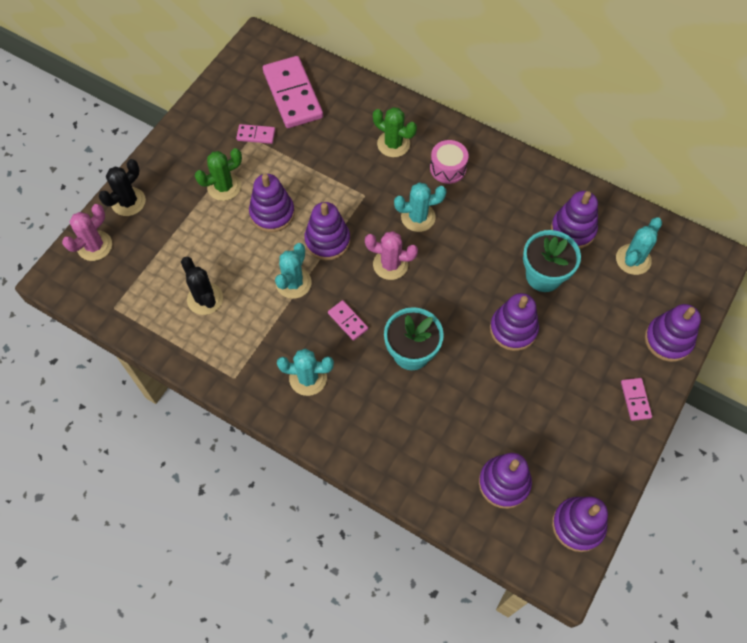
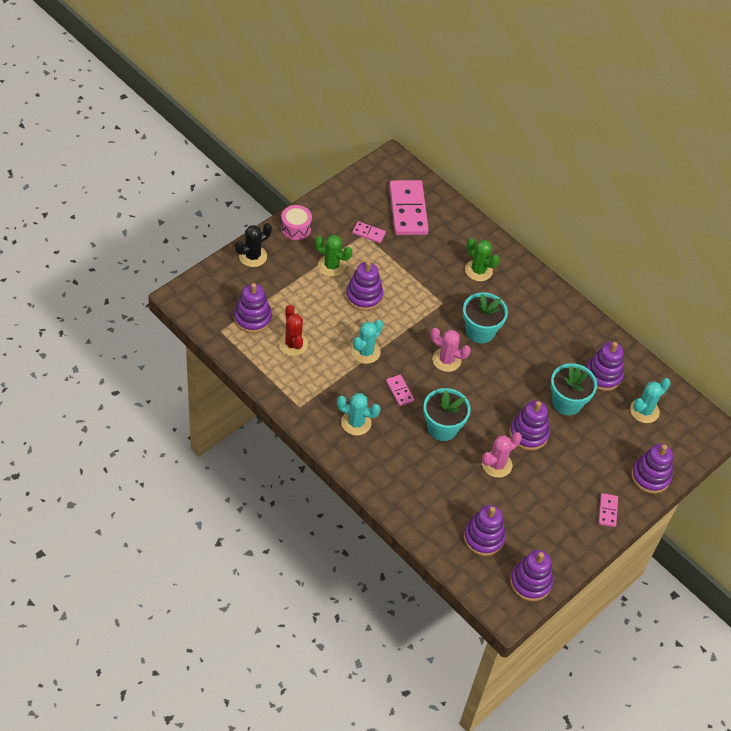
camera: 10 degrees right, 10 degrees down
(94, 246) = (218, 281): pink cactus -> pink cactus (497, 464)
(205, 299) = (293, 344): black cactus -> red cactus
(224, 187) = (331, 265): green cactus -> green cactus turned 45 degrees clockwise
(327, 241) = (402, 328): purple stacking toy -> purple stacking toy (252, 318)
(418, 217) = (480, 331): turquoise cactus -> turquoise flower pot
(448, 168) = (517, 301): pink drum -> pink drum (296, 228)

